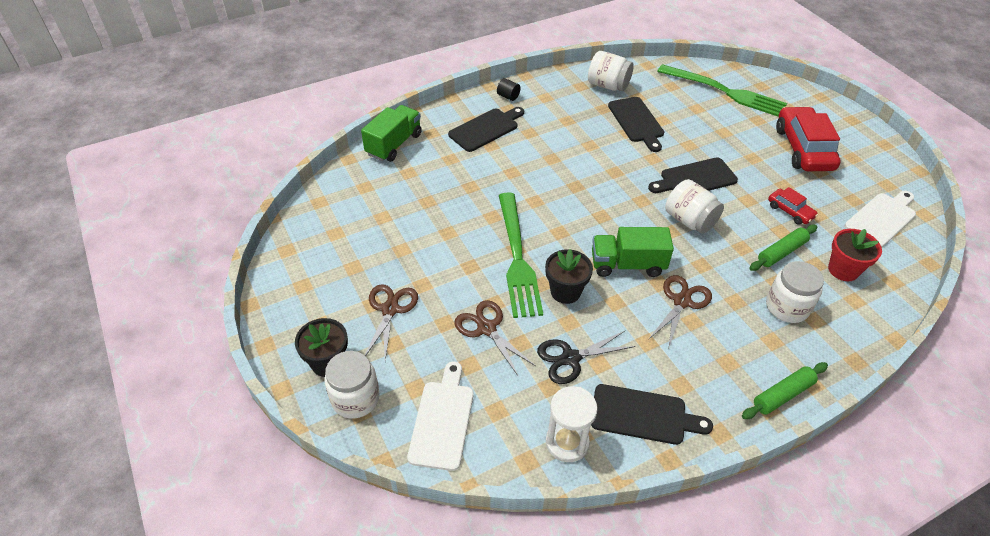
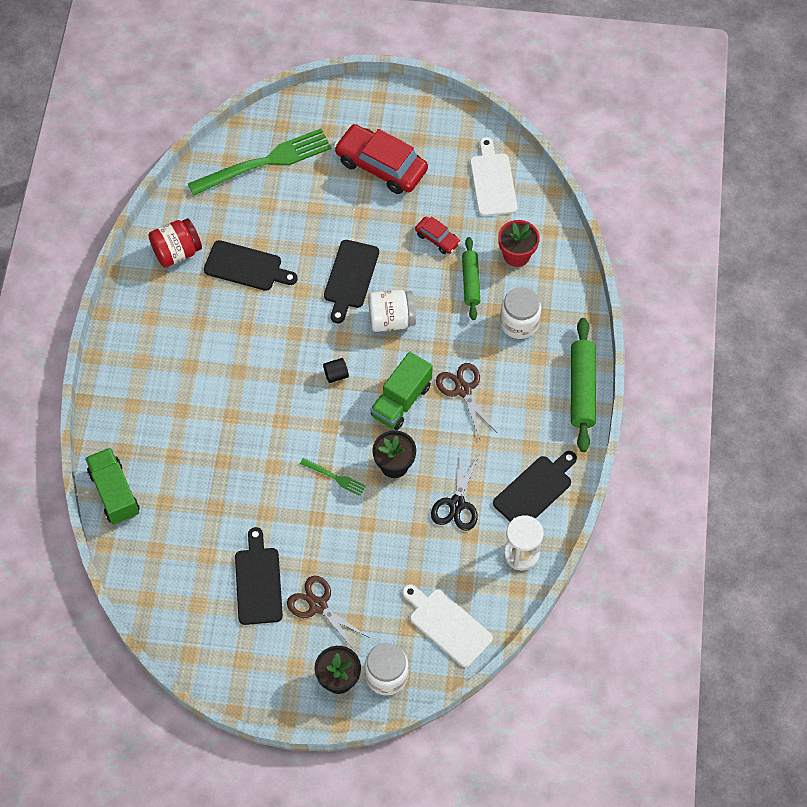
camera: 55 degrees left, 15 degrees up
(486, 129) = (155, 399): black cutting board -> black cutting board (258, 581)
(486, 328) = (388, 545): brown scissors -> none
(508, 96) = (122, 350): black cylinder -> black cylinder (336, 375)
(517, 259) = (335, 477): green fork -> green fork, size x0.44
(608, 85) = (177, 252): white jar -> red jar
(782, 395) = (582, 389): green rolling pin -> green rolling pin, size x1.52
(790, 211) = (437, 238): red car -> red car turned 45 degrees clockwise

